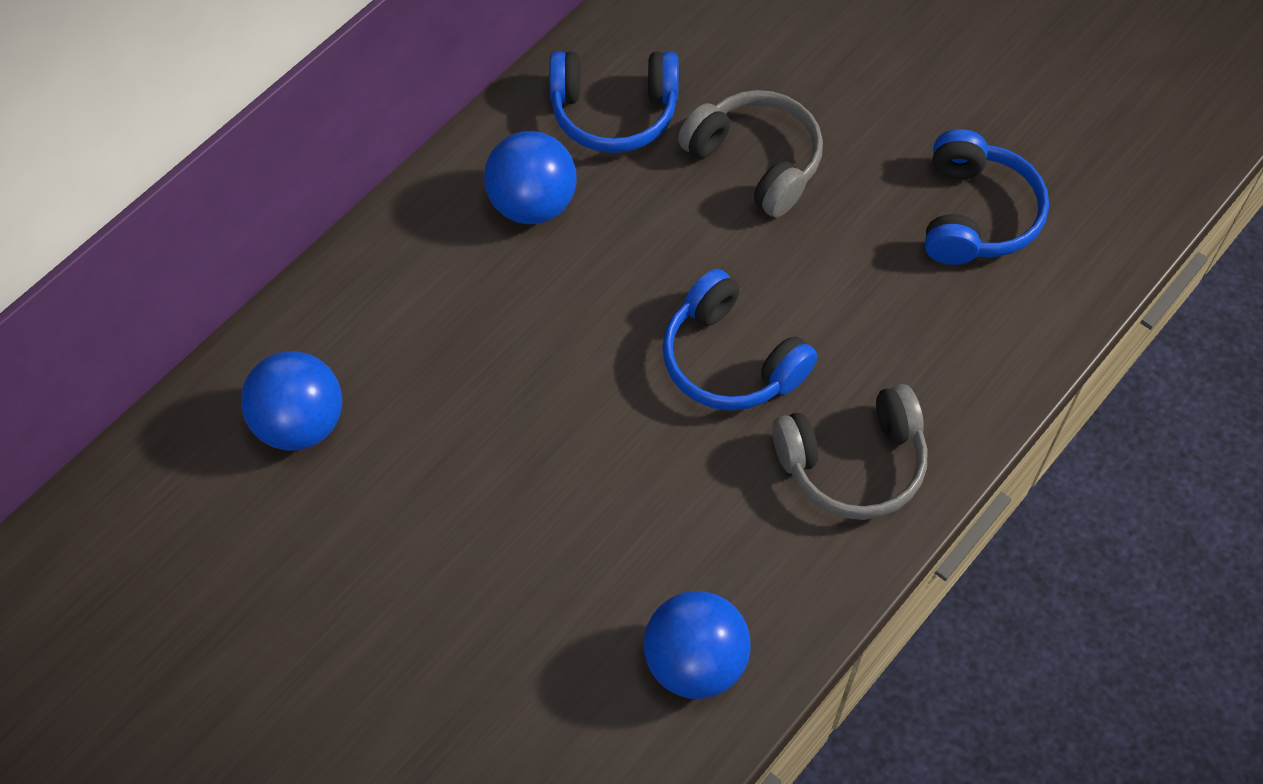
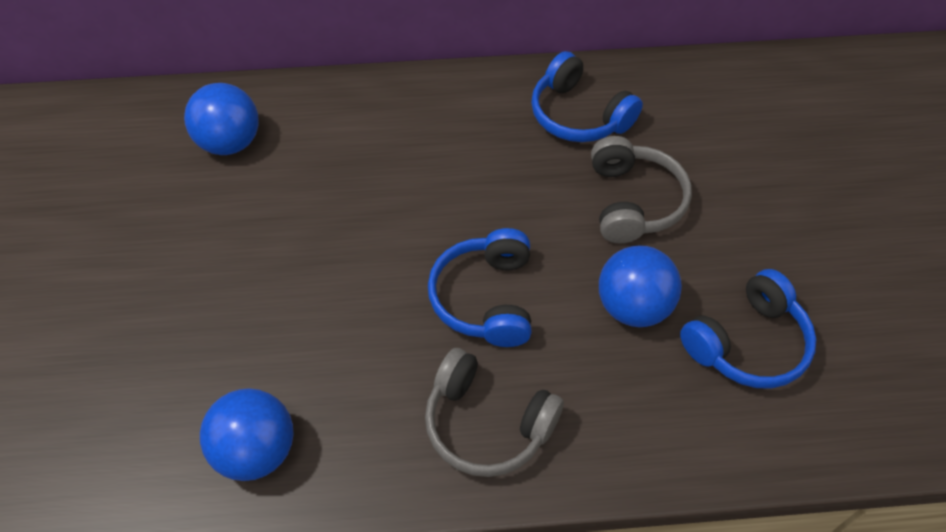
camera: 45 degrees right, 5 degrees down
(532, 204) = (476, 128): blue ball -> blue ball (633, 307)

